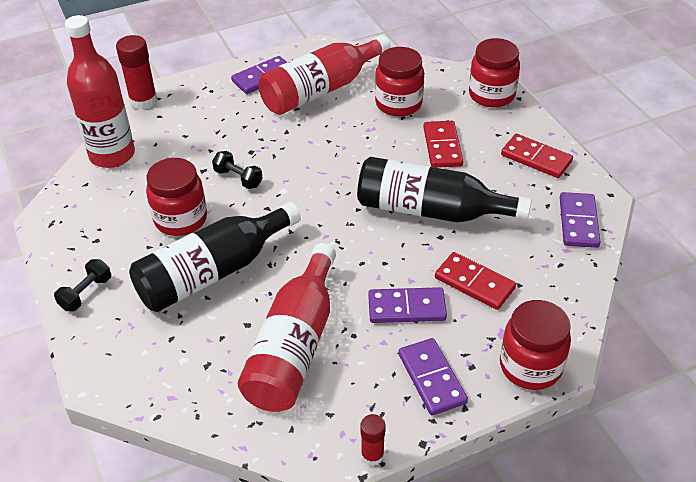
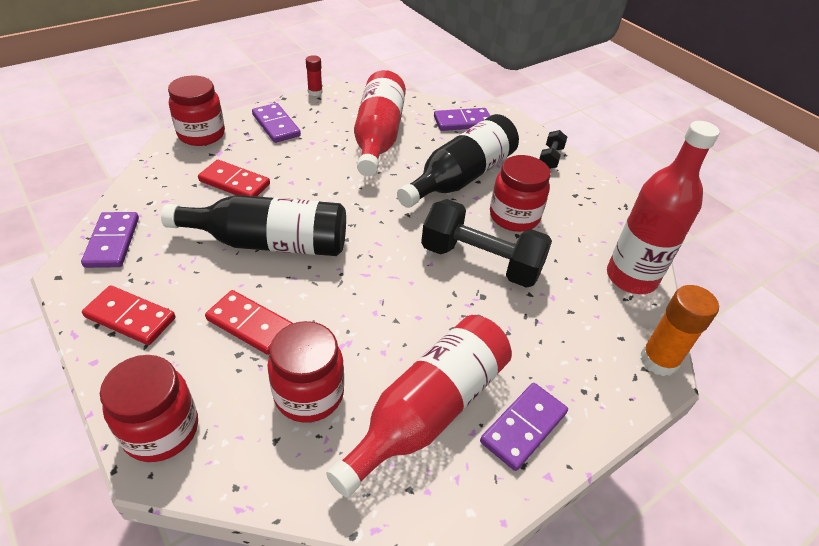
camera: 165 degrees right, 0 degrees up
(143, 101) = (659, 360): red glue stick -> orange glue stick
(238, 178) = (481, 261): black dumbbell -> black dumbbell, size x2.15
(406, 308) = (294, 163): purple domino -> purple domino (463, 122)
(442, 146) = (250, 324): red domino -> red domino turned 45 degrees counterclockwise

